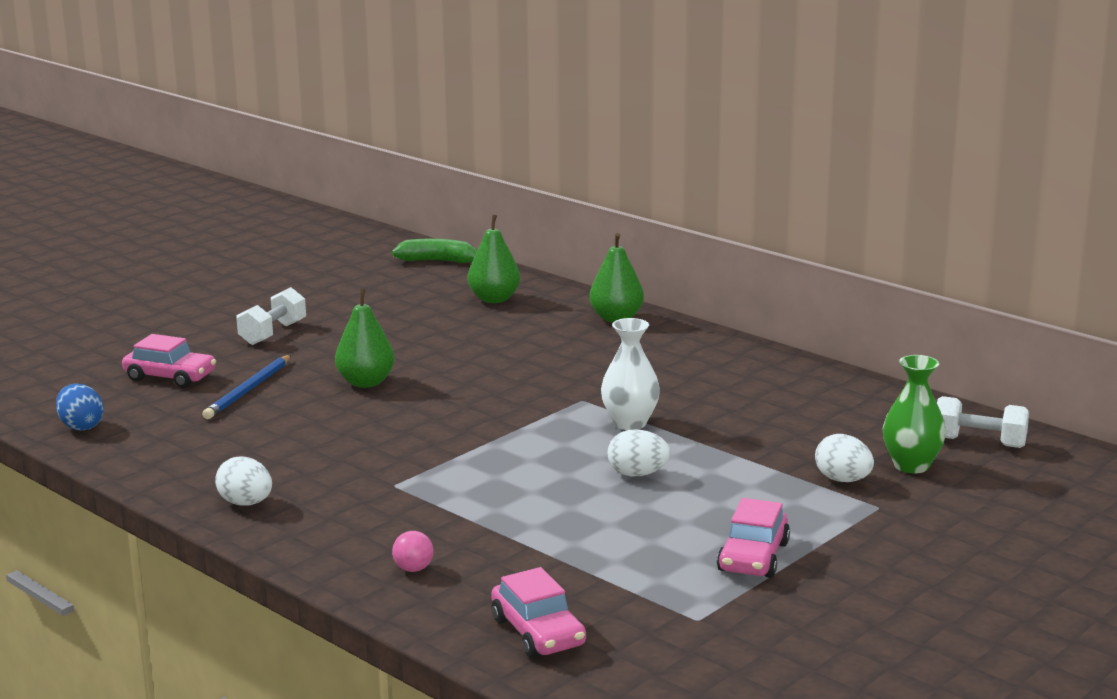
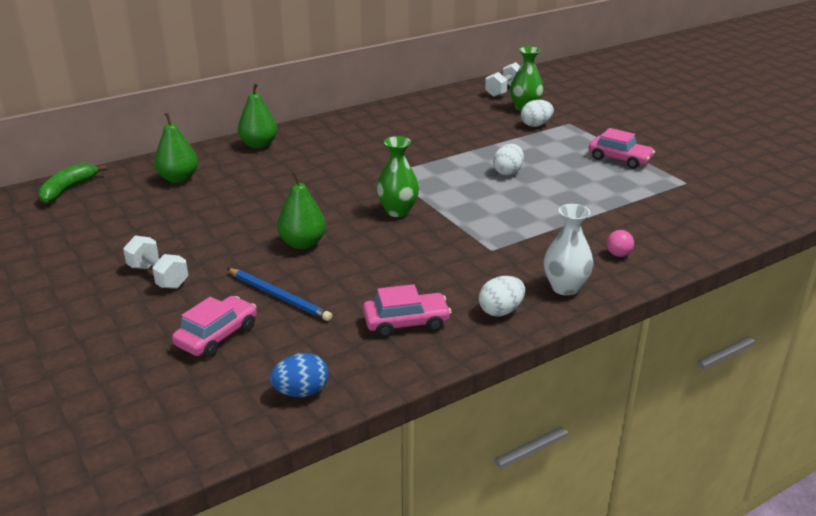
camera: 75 degrees left, 10 degrees up
(472, 419) = (398, 211): none -> green vase
(538, 632) = (700, 225): pink car -> pink car (406, 322)
(630, 423) = (433, 164): white vase -> white vase (565, 287)

